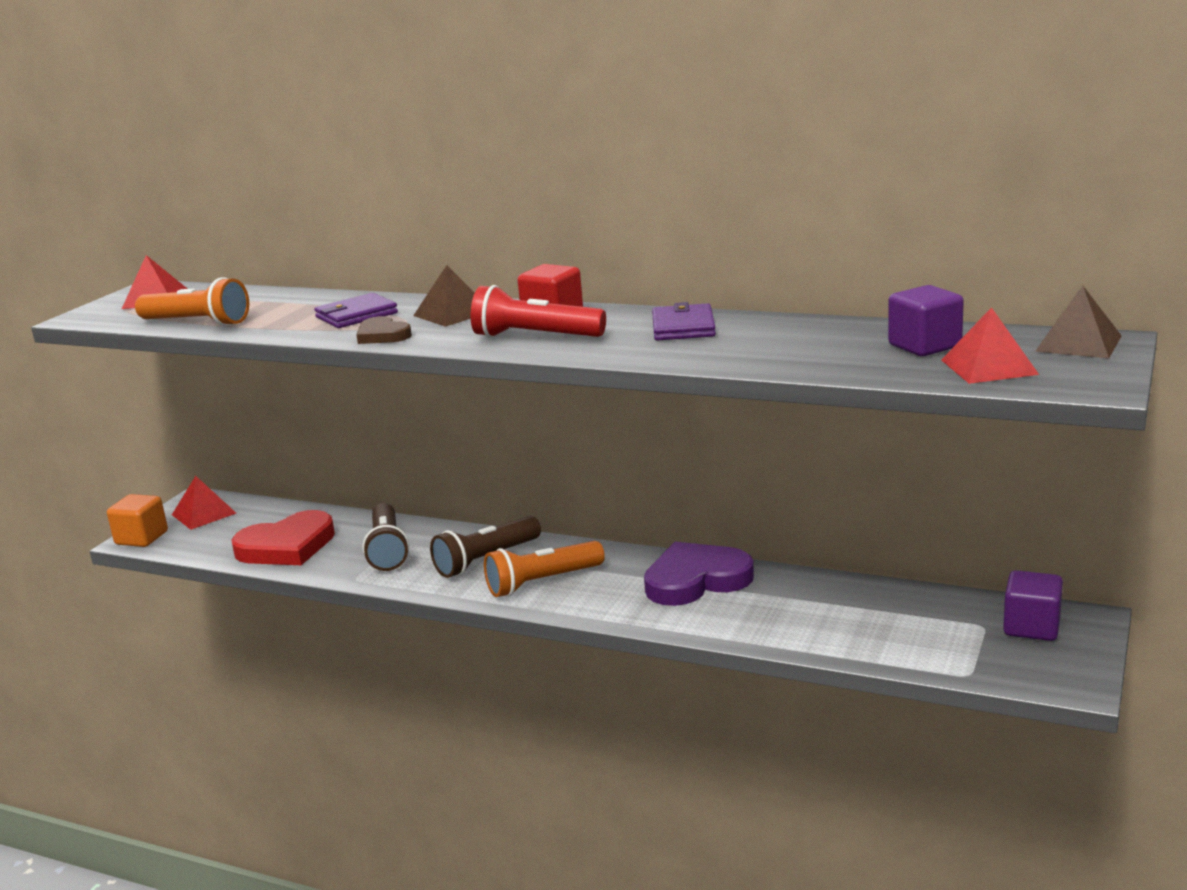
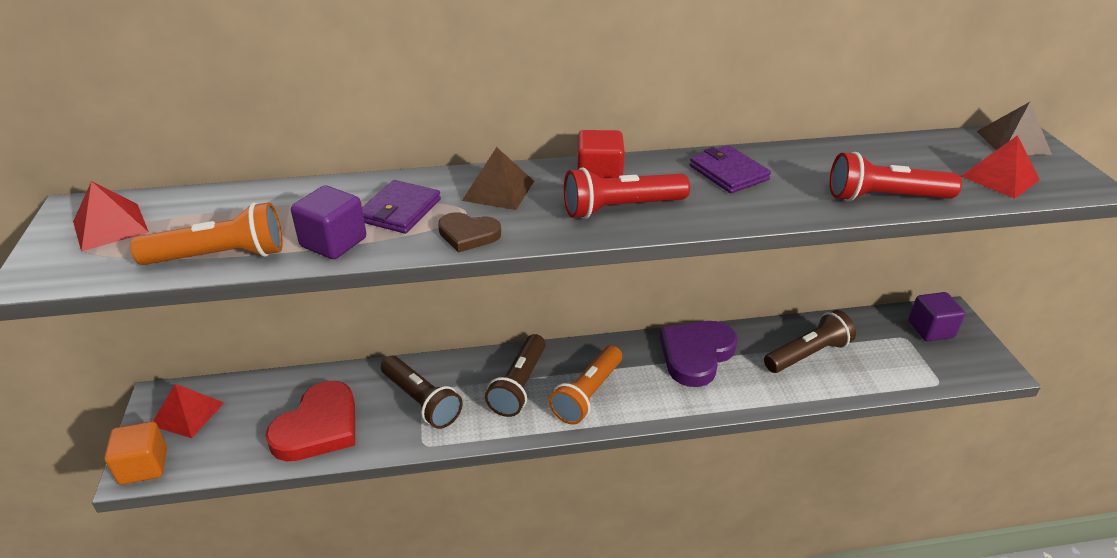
camera: 35 degrees left, 15 degrees up
(813, 363) = (885, 197): none -> red flashlight
(829, 610) = (808, 354): none -> brown flashlight
(924, 346) = (928, 163): purple cube -> purple cube (333, 242)

